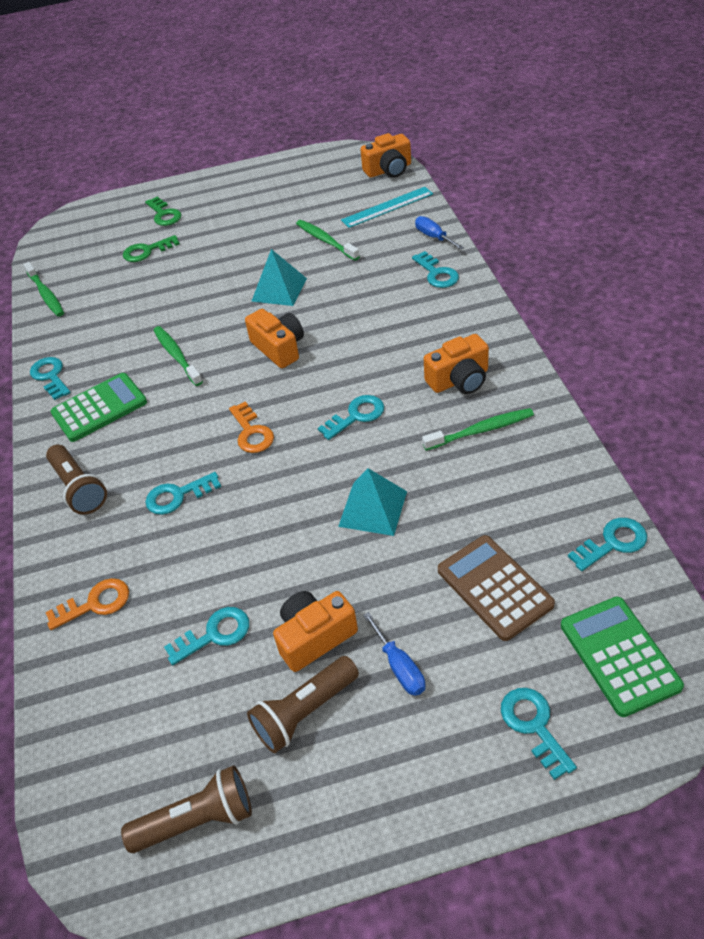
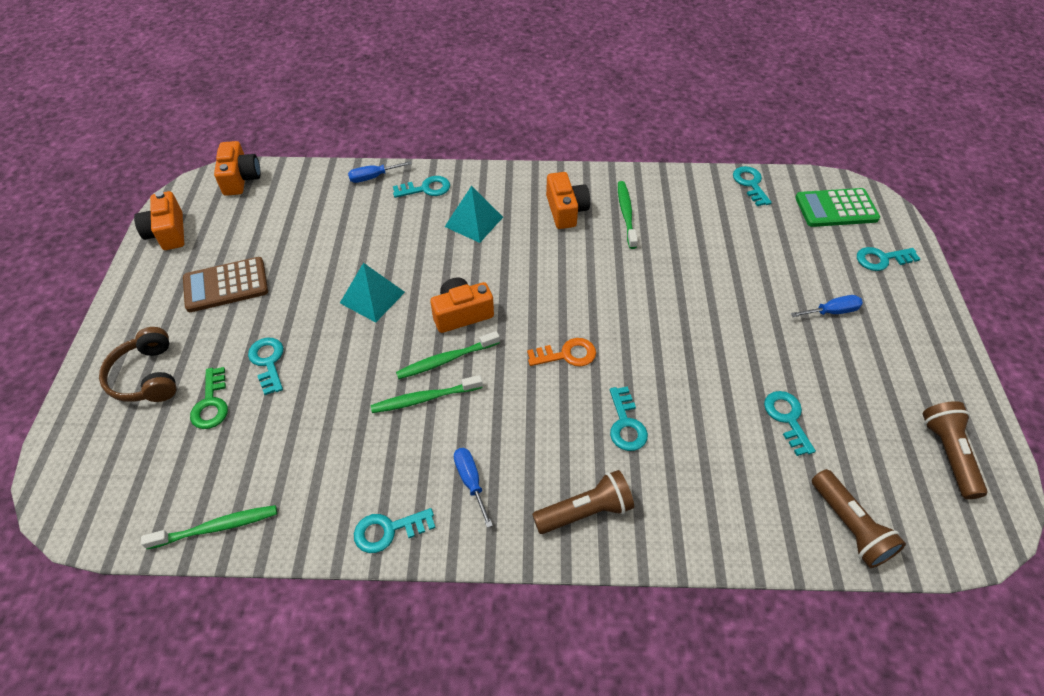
camera: 80 degrees left, 5 degrees up
(95, 603) = (738, 508): orange key -> none
(99, 408) = (471, 481): green calculator -> blue screwdriver
(164, 214) = (147, 376): green key -> brown headphones
(304, 712) = (863, 373): brown flashlight -> brown flashlight (849, 526)
(315, 637) = (799, 354): orange camera -> orange camera (168, 233)
(326, 241) = (319, 247): green toothbrush -> green toothbrush (446, 360)
(356, 416) = (578, 280): turquoise key -> turquoise key (268, 362)
(372, 508) = (684, 293): turquoise pyramid -> turquoise pyramid (474, 221)
(387, 207) = (302, 194): turquoise ruler -> none
(494, 587) = (774, 247): brown calculator -> brown calculator (226, 285)

